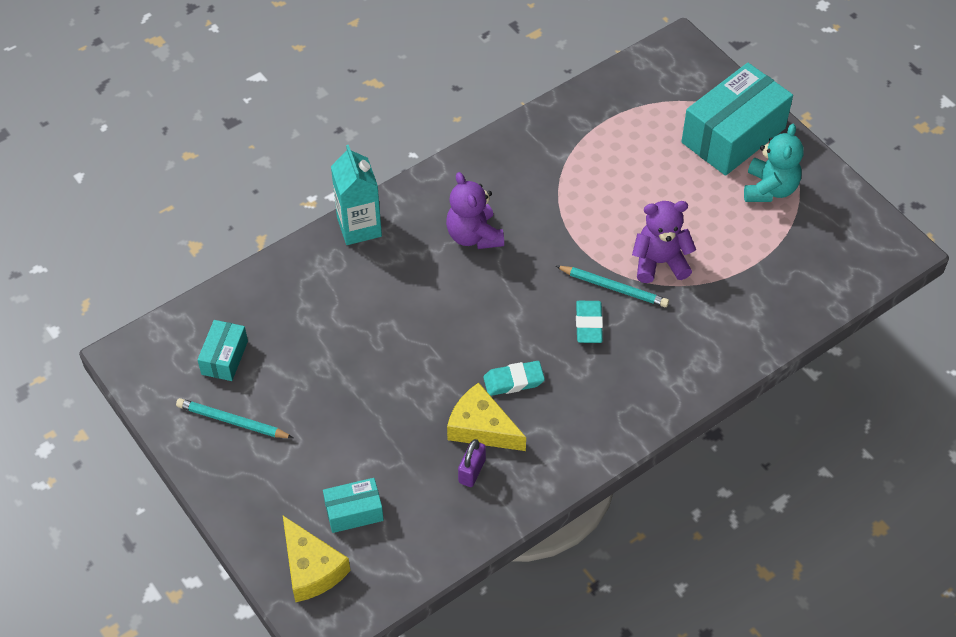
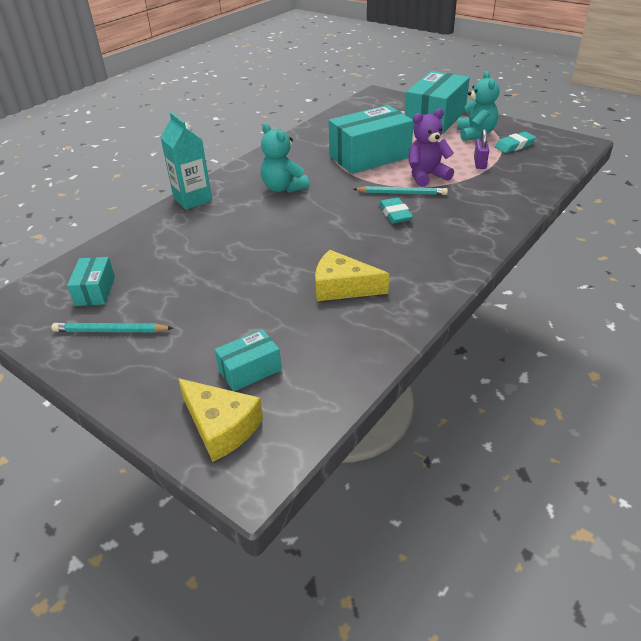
camera: 15 degrees left, 15 degrees down
(472, 471) = (348, 316): purple padlock -> purple padlock (479, 163)
(474, 236) = (283, 188): purple teddy bear -> turquoise teddy bear
(513, 381) = (354, 254): turquoise eraser -> turquoise eraser (514, 145)
(606, 200) = (370, 156): none -> turquoise box

